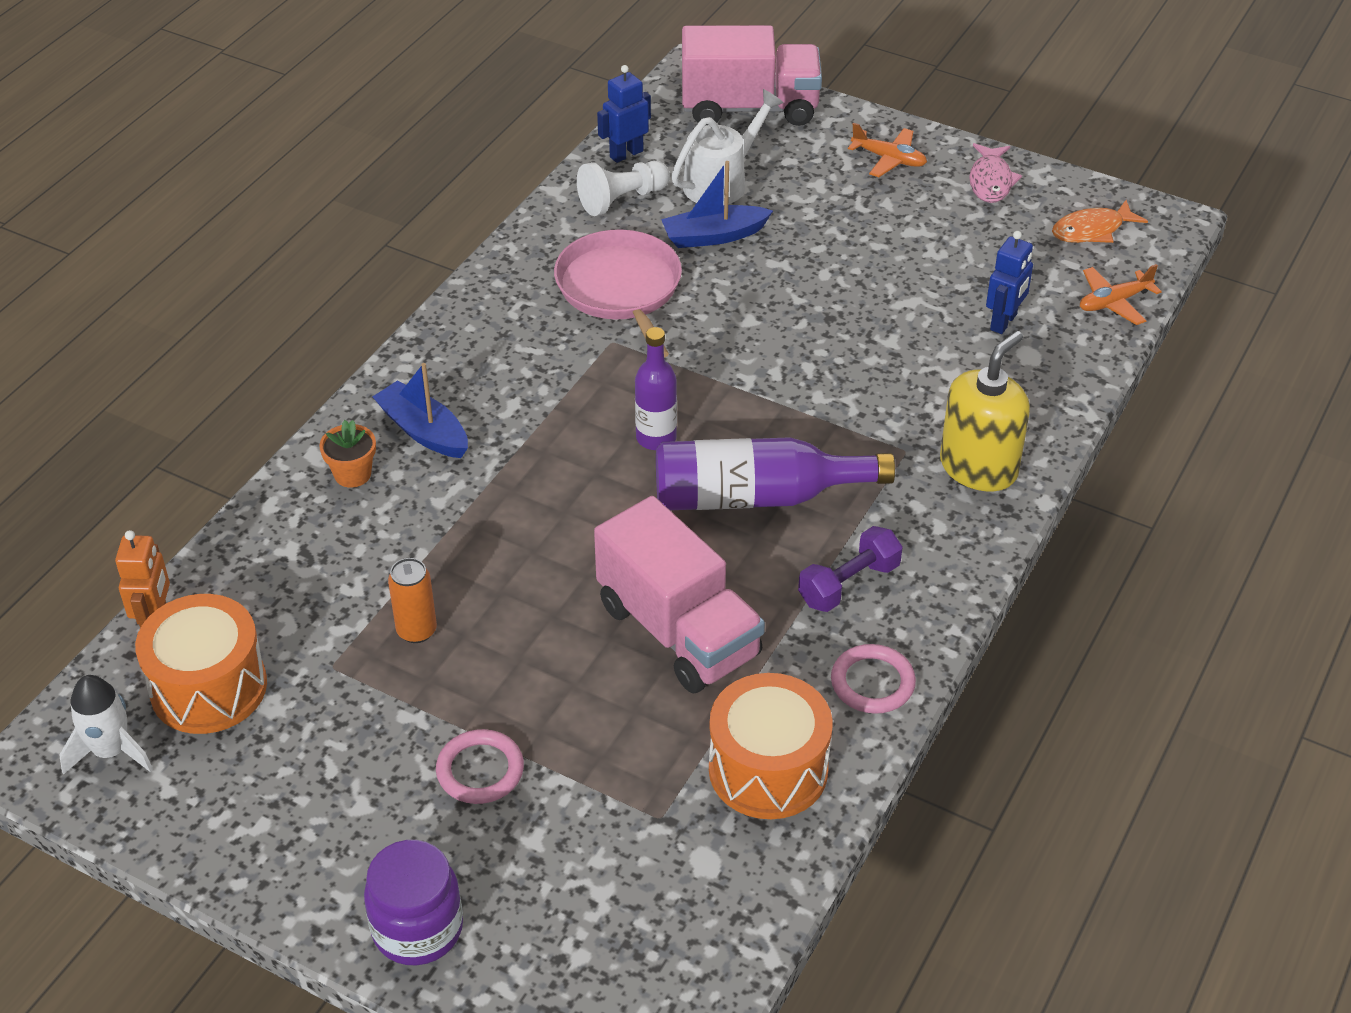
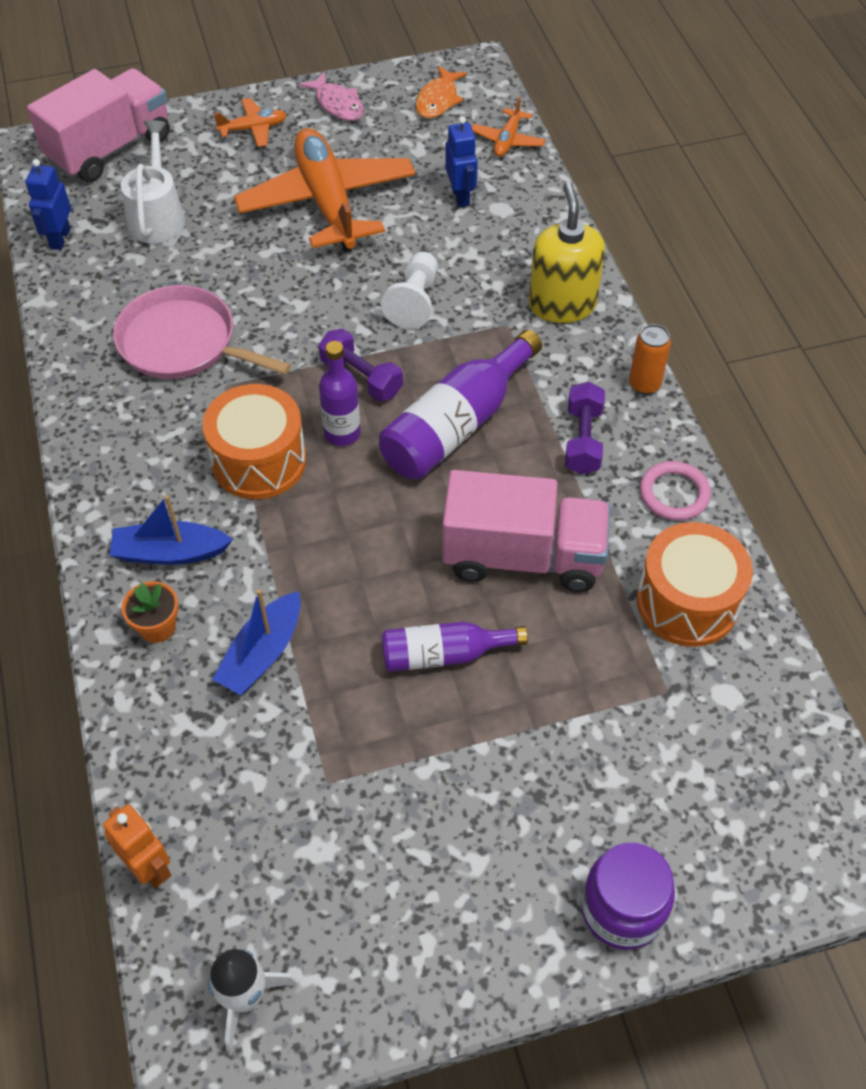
camera: 45 degrees left, 10 degrees up
(209, 687) = (257, 879): orange drum -> orange drum (259, 461)
(416, 631) = (354, 703): orange can -> orange can (644, 384)
(480, 770) = (522, 763): pink ring -> none
(523, 650) = (443, 654): none -> purple bottle
(622, 200) = (100, 275): white pawn -> white pawn (414, 301)
(713, 236) = (201, 259): blue boat -> blue boat (262, 653)
(726, 407) = (361, 377): none -> purple dumbbell
(876, 255) = (327, 202): none -> orange plane

